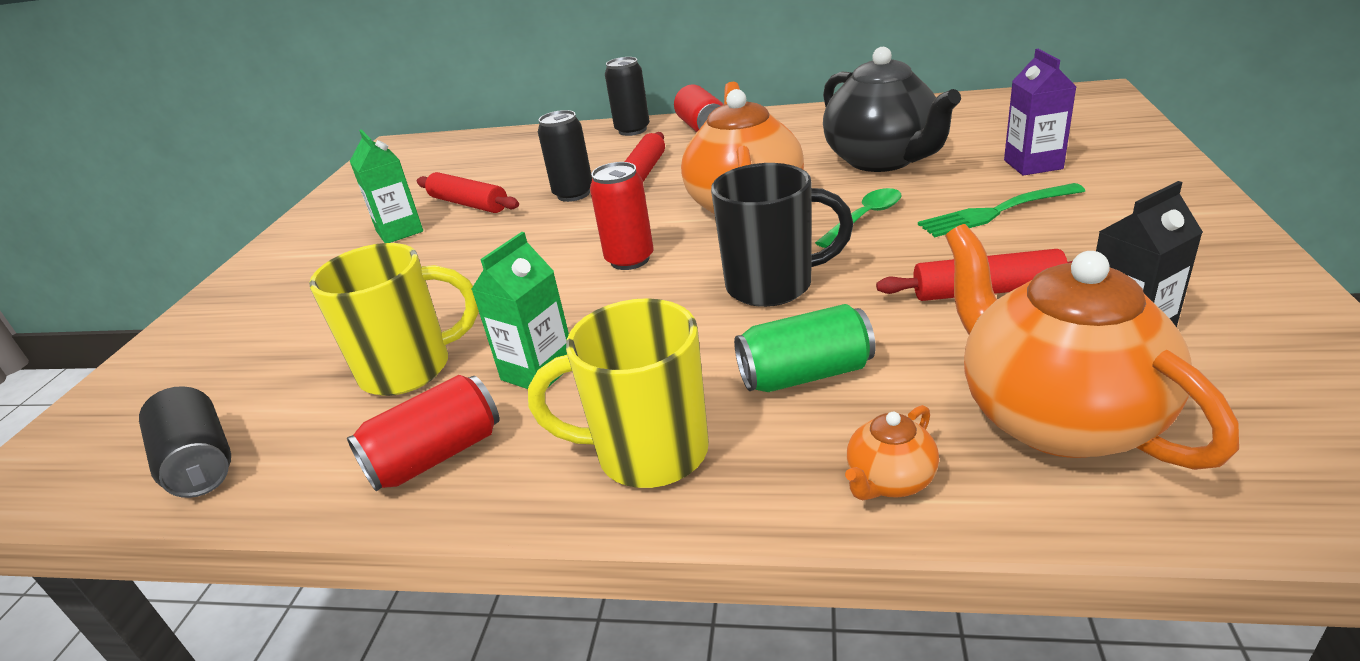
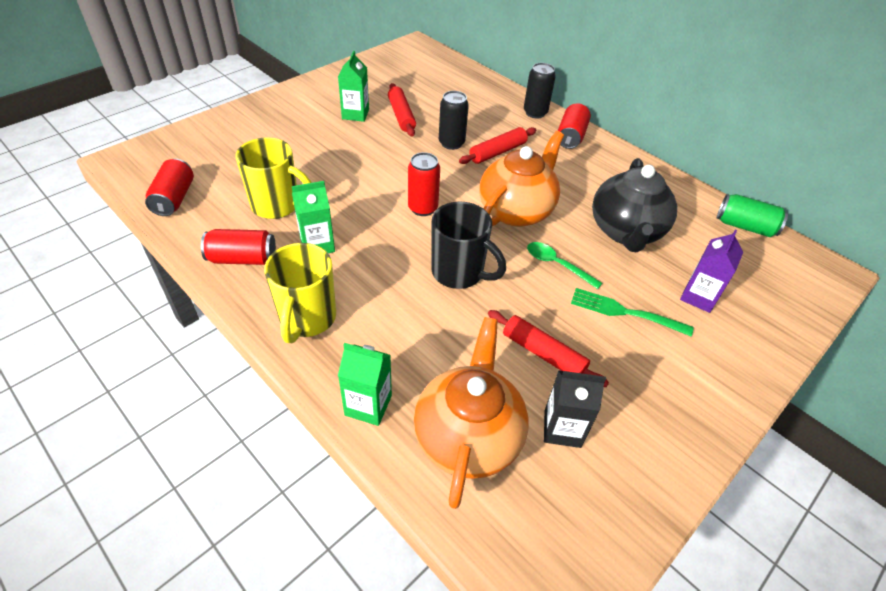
camera: 30 degrees right, 15 degrees up
(200, 463) = (174, 198): black can -> red can
(648, 453) = (307, 319): yellow mug -> yellow mug turned 120 degrees counterclockwise
(805, 375) = (406, 331): green can -> green can (745, 226)
(864, 218) = (557, 265): green spoon -> green spoon turned 135 degrees counterclockwise
(889, 481) = (368, 405): orange teapot -> green carton

